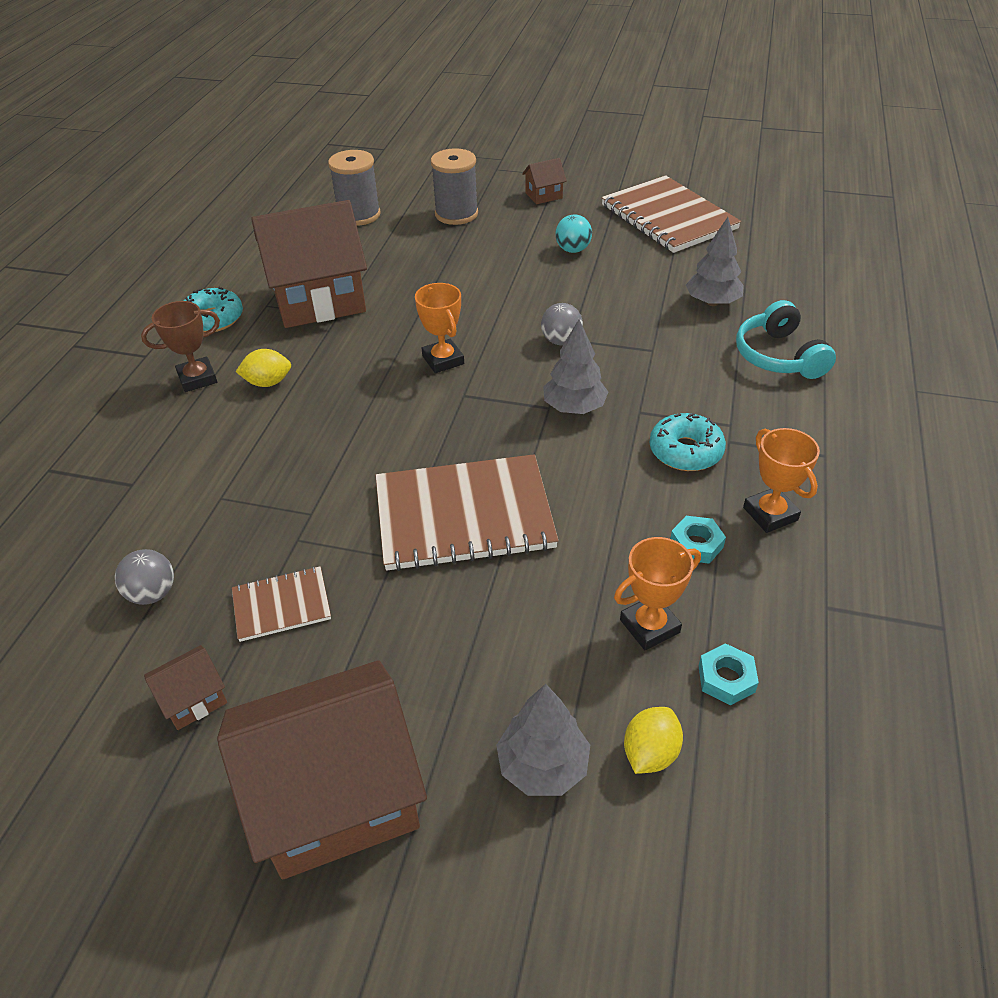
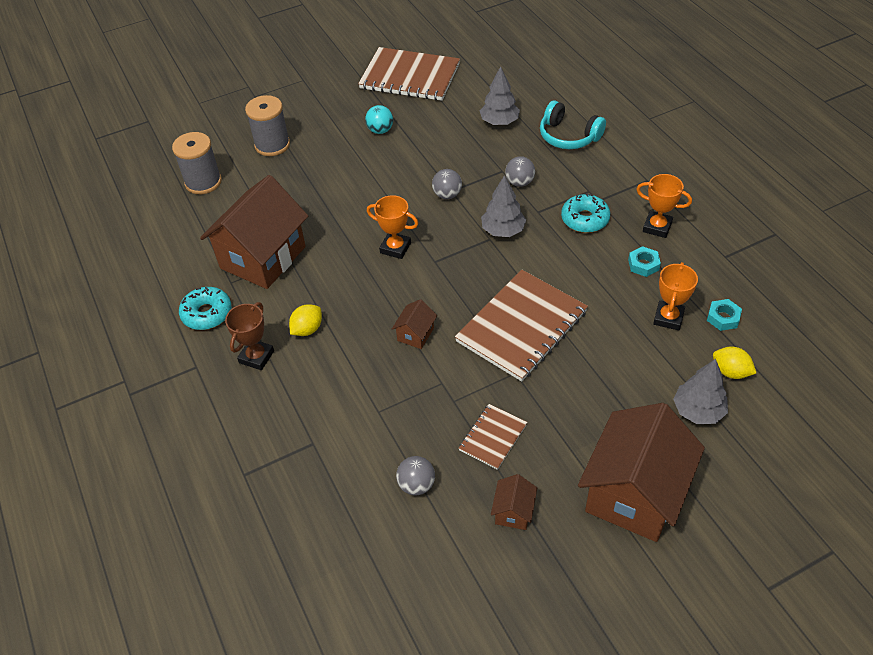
camera: 40 degrees left, 5 degrees up
(543, 195) = (313, 100): brown house -> brown house (415, 334)
(650, 753) = (730, 372): yellow lemon -> yellow lemon turned 45 degrees counterclockwise
(657, 371) = (519, 182): none -> grey ball

